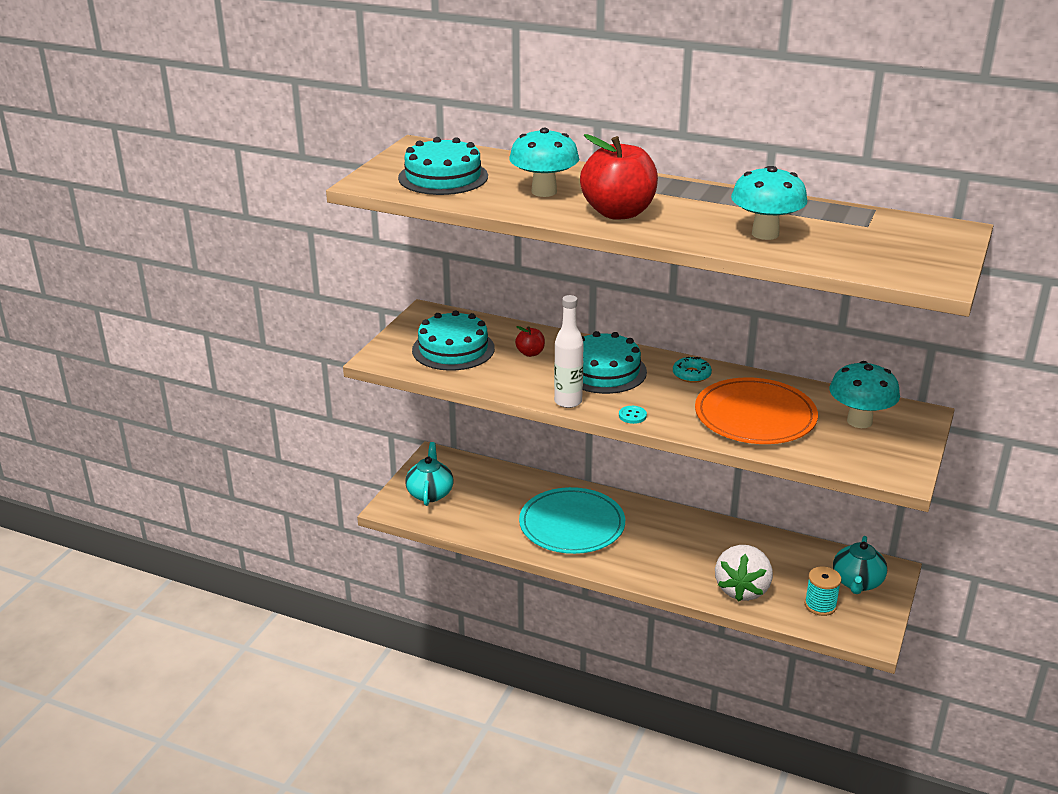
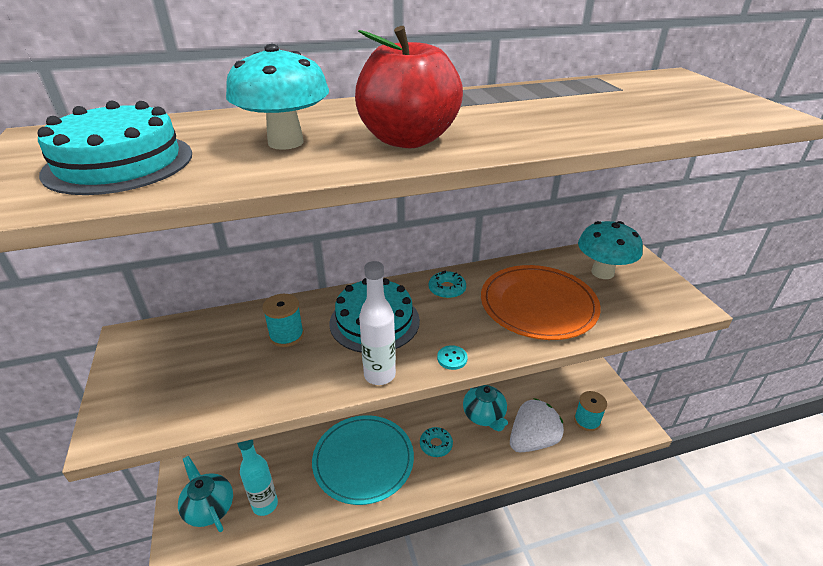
camera: 40 degrees left, 5 degrees up
(453, 349) = (198, 371): turquoise cake -> none
(470, 512) = (265, 504): none -> turquoise bottle
(530, 353) = (286, 335): red apple -> turquoise spool
(646, 546) = (436, 445): none -> turquoise donut
(742, 589) = (532, 440): white strawberry -> white strawberry turned 105 degrees counterclockwise
(765, 234) = (574, 117): turquoise mushroom -> none
(857, 582) = (584, 387): turquoise teapot -> turquoise teapot (484, 416)

